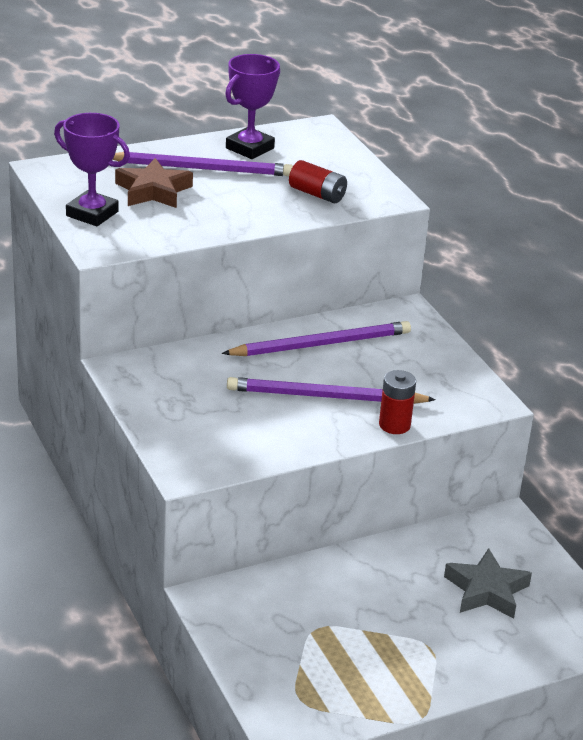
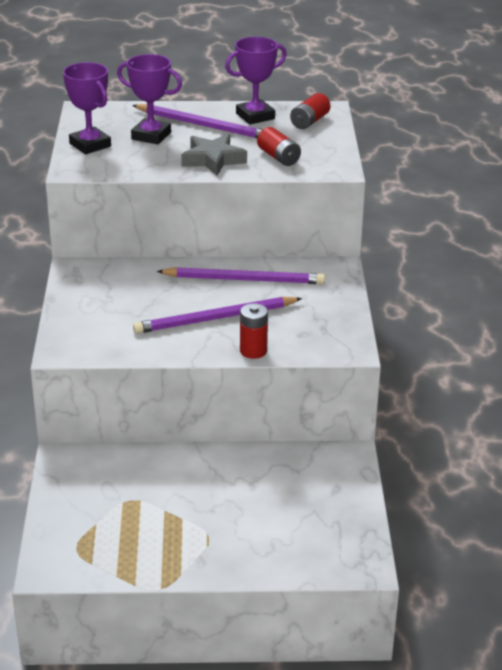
camera: 25 degrees right, 0 degrees up
(153, 191) = (151, 136): brown star -> purple trophy
(314, 146) = (309, 121): none -> red battery
(325, 396) = (215, 319): purple pencil -> purple pencil turned 45 degrees counterclockwise
(486, 590) = (288, 505): grey star -> grey star (213, 160)

